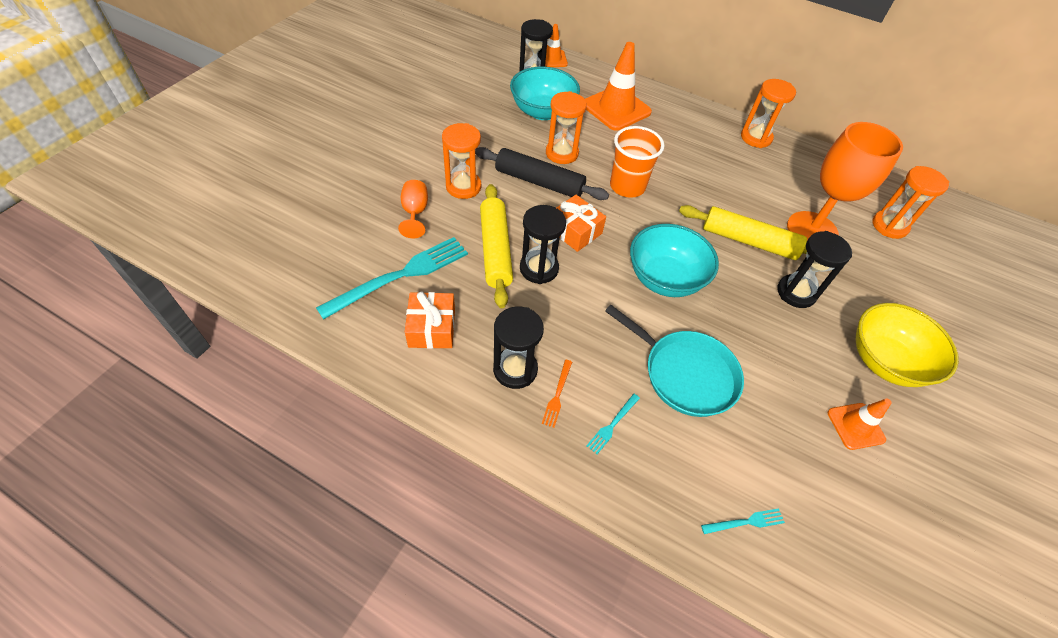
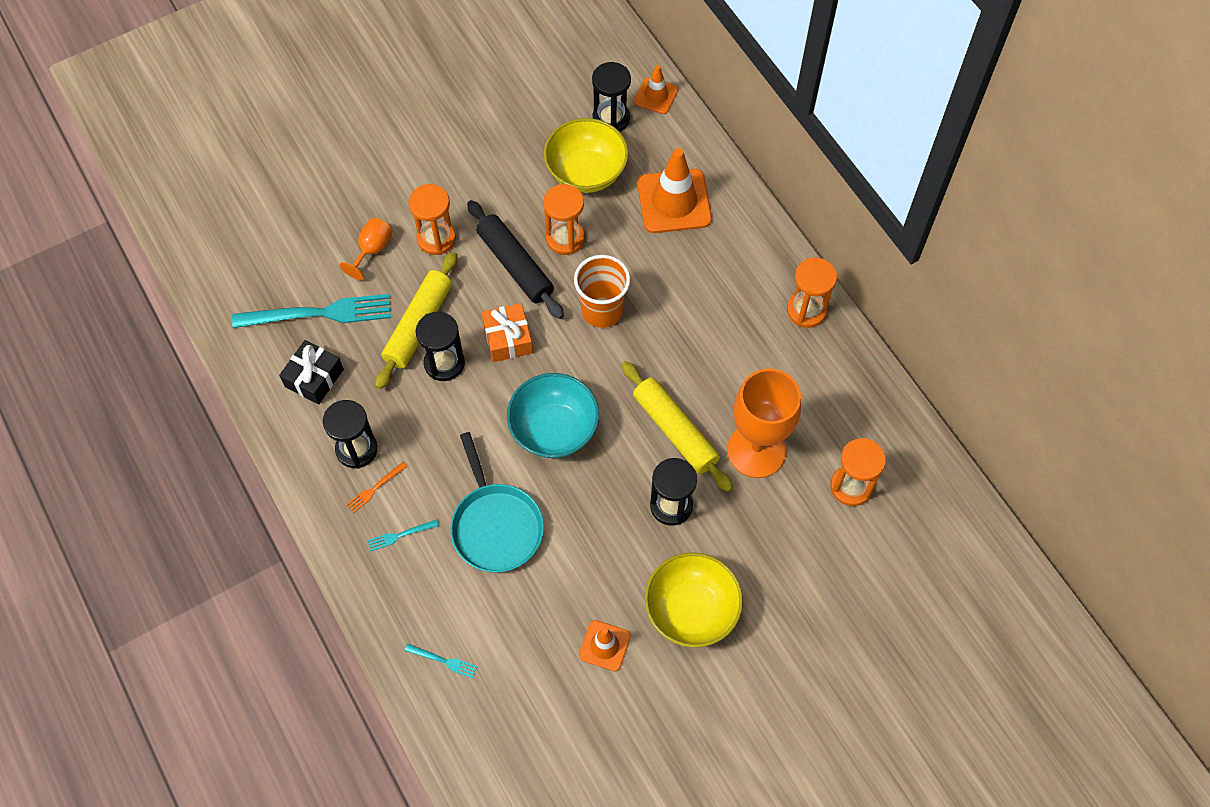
camera: 35 degrees right, 10 degrees up
(432, 328) = (314, 378): orange gift -> black gift
(542, 112) = (586, 172): turquoise bowl -> yellow bowl

